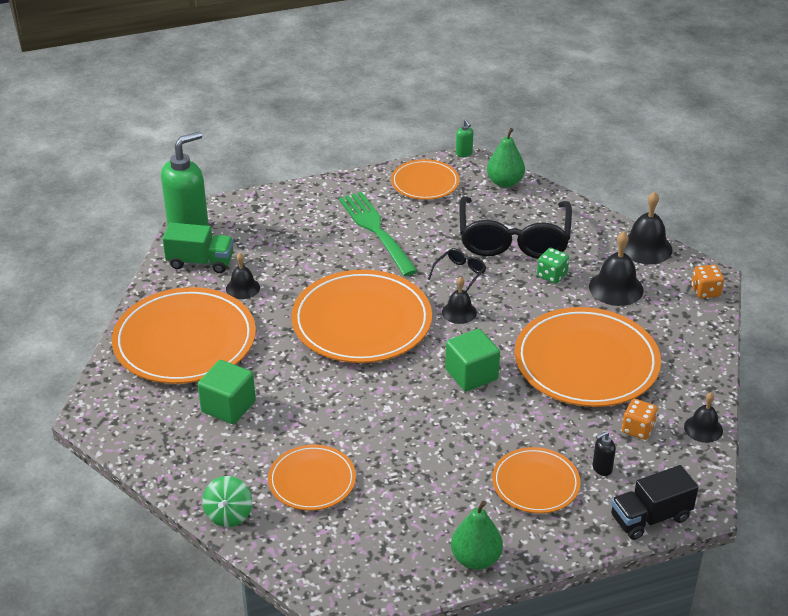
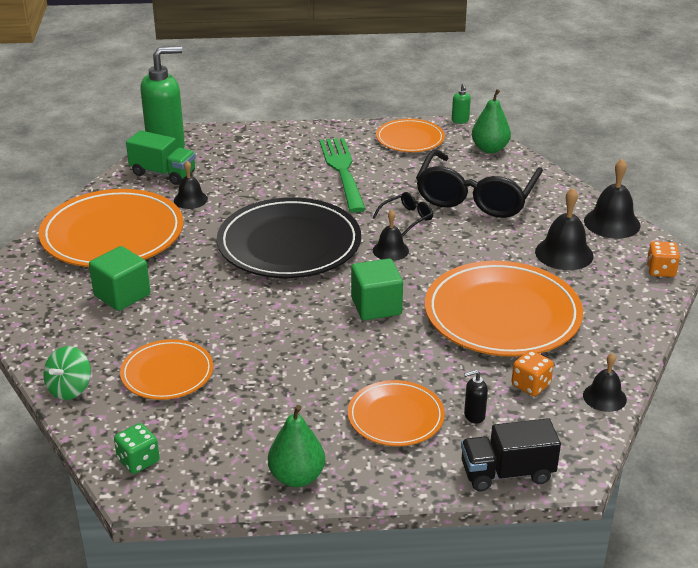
camera: 15 degrees right, 5 degrees down
(361, 321) = (289, 244): orange plate -> black plate
(552, 275) = (501, 233): green dice -> green dice (138, 461)

